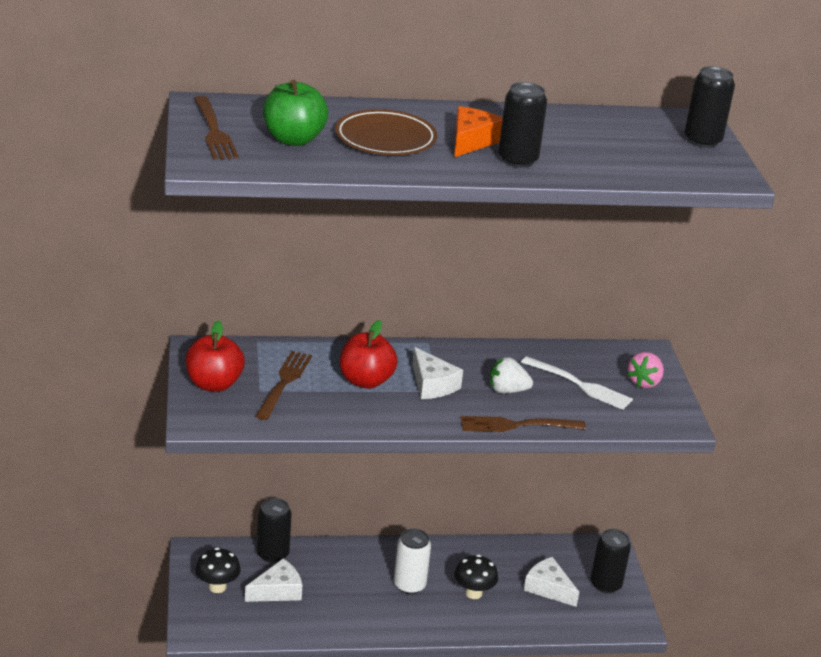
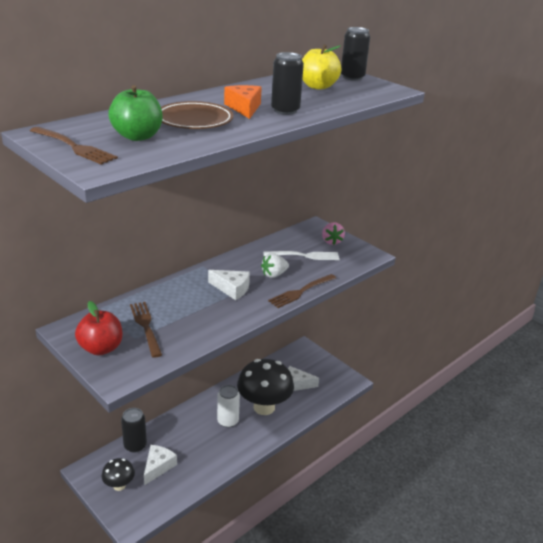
camera: 35 degrees left, 0 degrees up
(366, 381) = (193, 303): red apple -> none
(473, 593) = (264, 407): black mushroom -> black mushroom, size x2.01
(605, 584) = (320, 367): black can -> none
(624, 140) = (318, 86): none -> yellow apple

